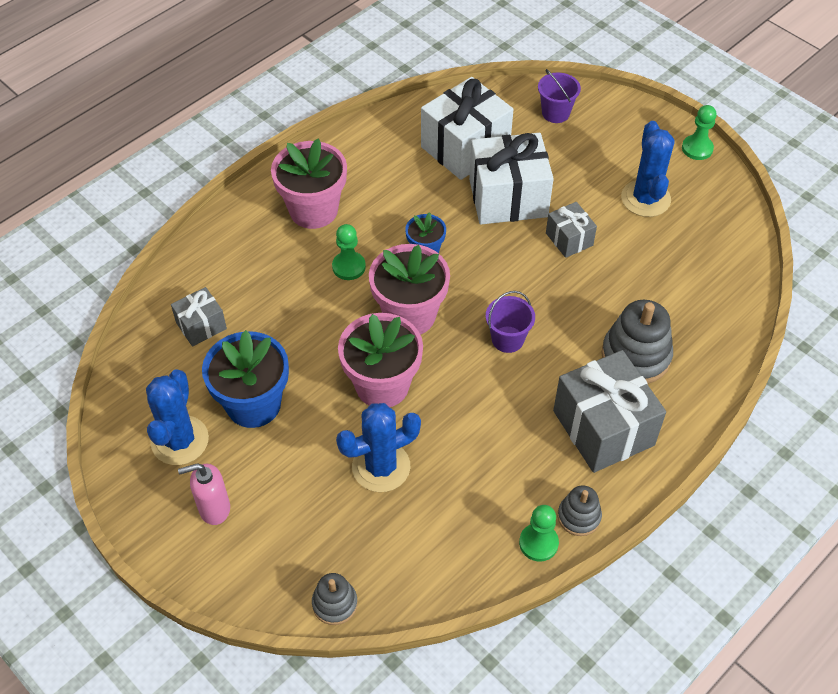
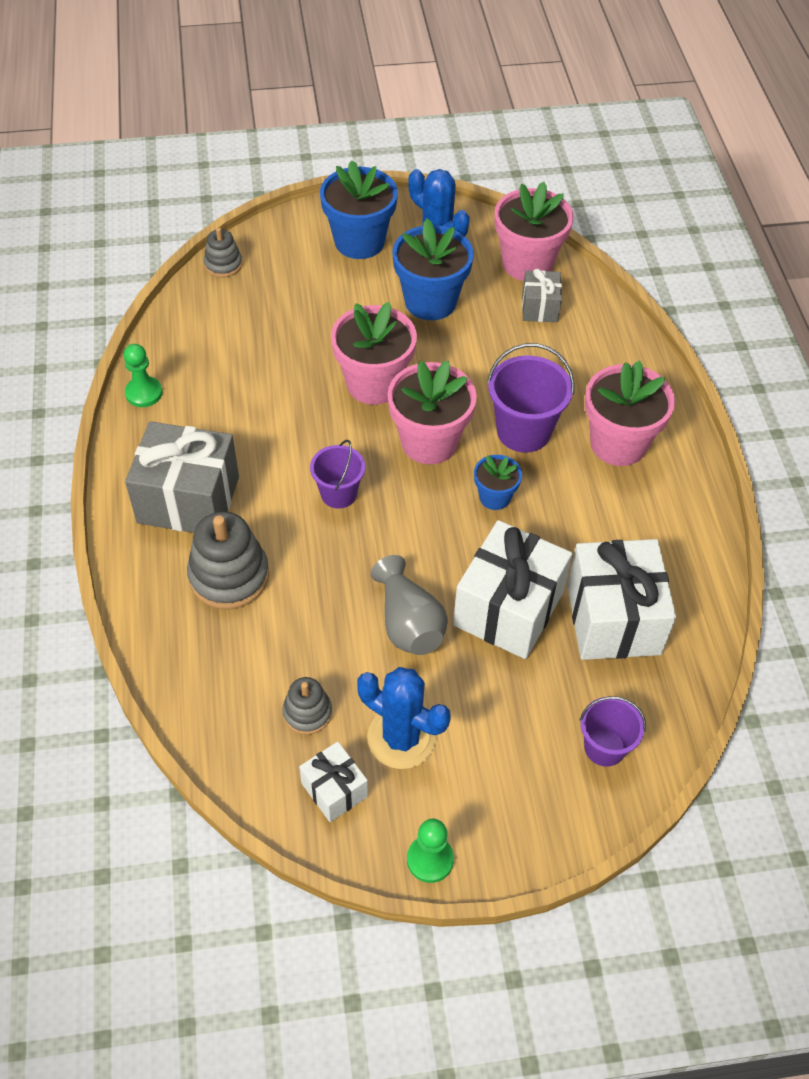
camera: 125 degrees right, 0 degrees up
(149, 363) = (527, 263): none -> pink flower pot
(214, 509) = (359, 242): pink soap dispenser -> blue flower pot
(349, 267) = (523, 431): green pawn -> purple bucket
(381, 467) = (301, 343): blue cactus -> none
(569, 239) = (408, 623): grey gift -> grey vase
(579, 516) = (136, 430): grey stacking toy -> grey stacking toy (307, 712)
(708, 209) = (334, 790): none -> white gift

